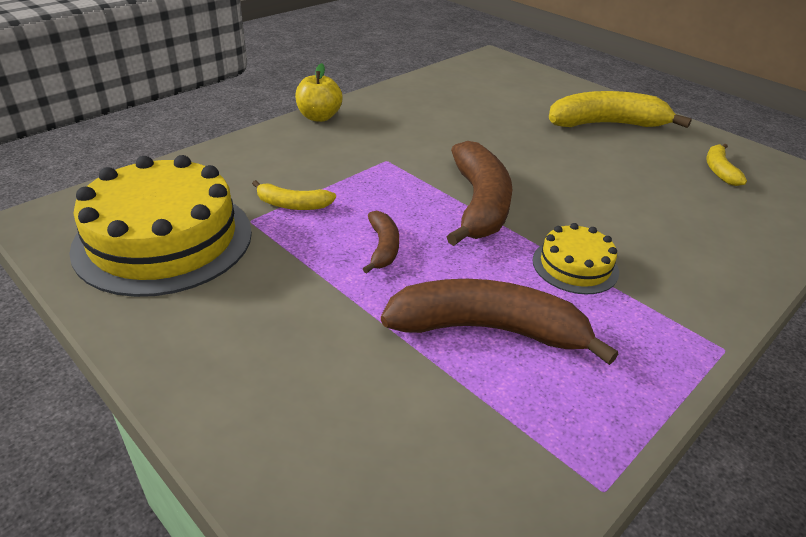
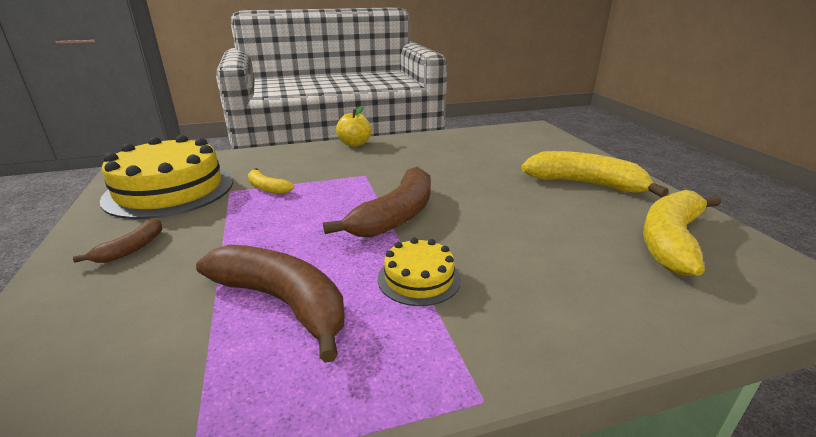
camera: 30 degrees right, 10 degrees down
(383, 247) = (287, 226): brown banana -> brown banana (131, 248)
(719, 170) = (671, 240): yellow banana -> yellow banana, size x2.00

